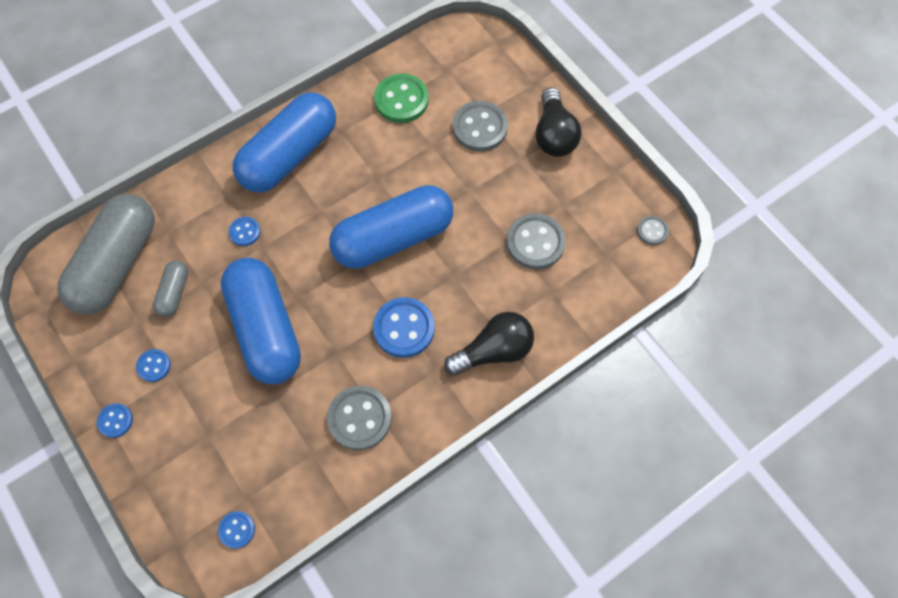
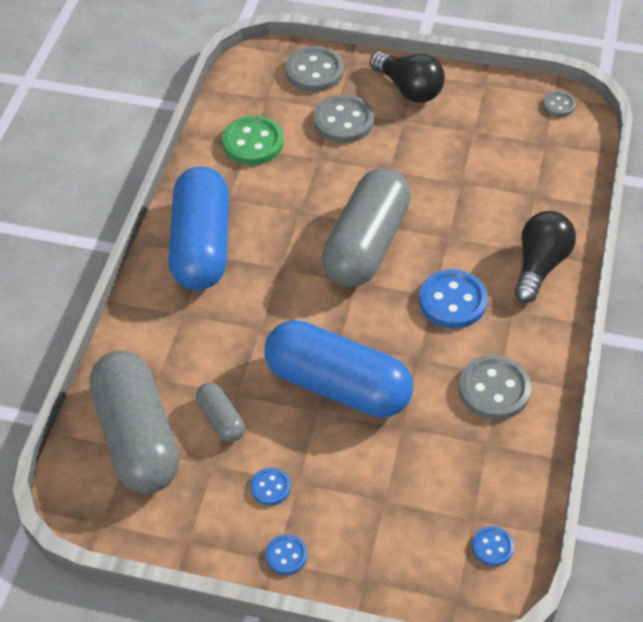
camera: 40 degrees left, 15 degrees down
(245, 232) = (230, 329): blue button -> none
(393, 238) = (366, 244): blue capsule -> grey capsule
(535, 242) = (483, 171): grey button -> grey button (314, 71)

